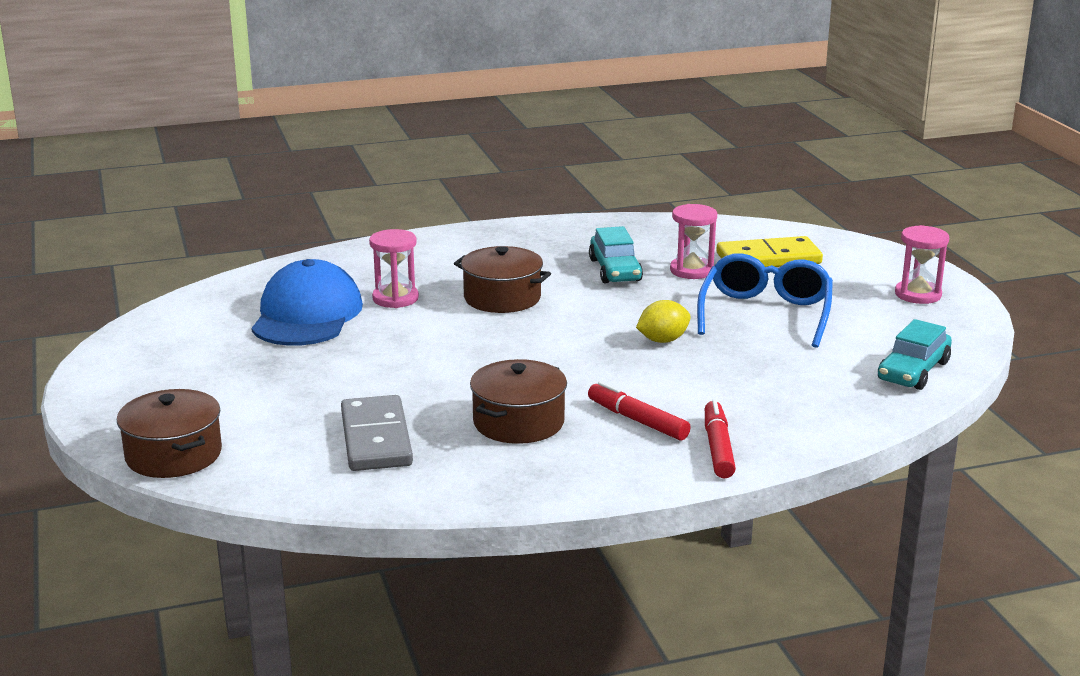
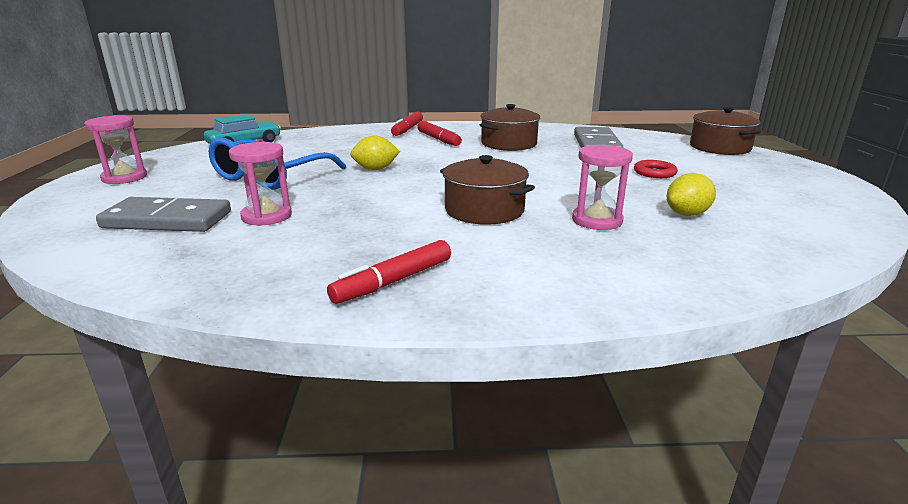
camera: 165 degrees left, 0 degrees up
(307, 315) = (687, 214): blue cap -> yellow lemon
(311, 375) = (654, 173): none -> red ring
(537, 239) = (393, 281): none -> red marker
(615, 270) = (344, 225): turquoise car -> none
(768, 258) = (167, 220): yellow domino -> grey domino

